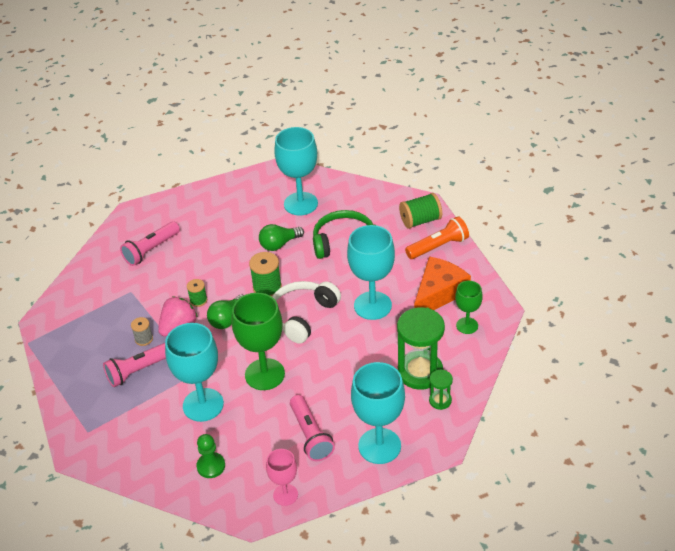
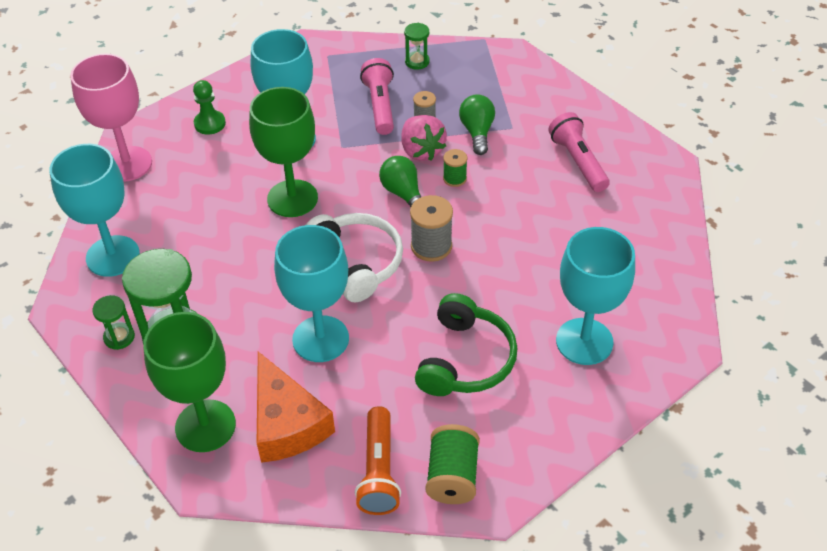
camera: 115 degrees right, 5 degrees up
(74, 371) = (417, 62): none -> green hourglass
(267, 288) = (431, 246): green spool -> grey spool
(279, 244) = (508, 286): green light bulb -> green light bulb (477, 132)
(285, 495) = (127, 164): pink goblet -> pink goblet, size x1.77
(310, 435) = (178, 206): pink flashlight -> none
(467, 325) = (205, 426): green goblet -> green goblet, size x1.77

